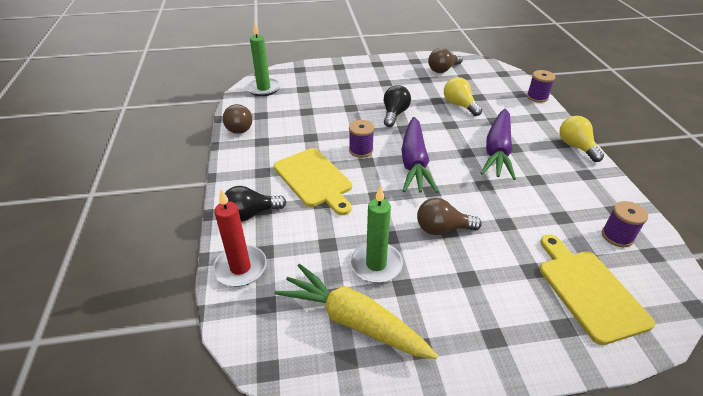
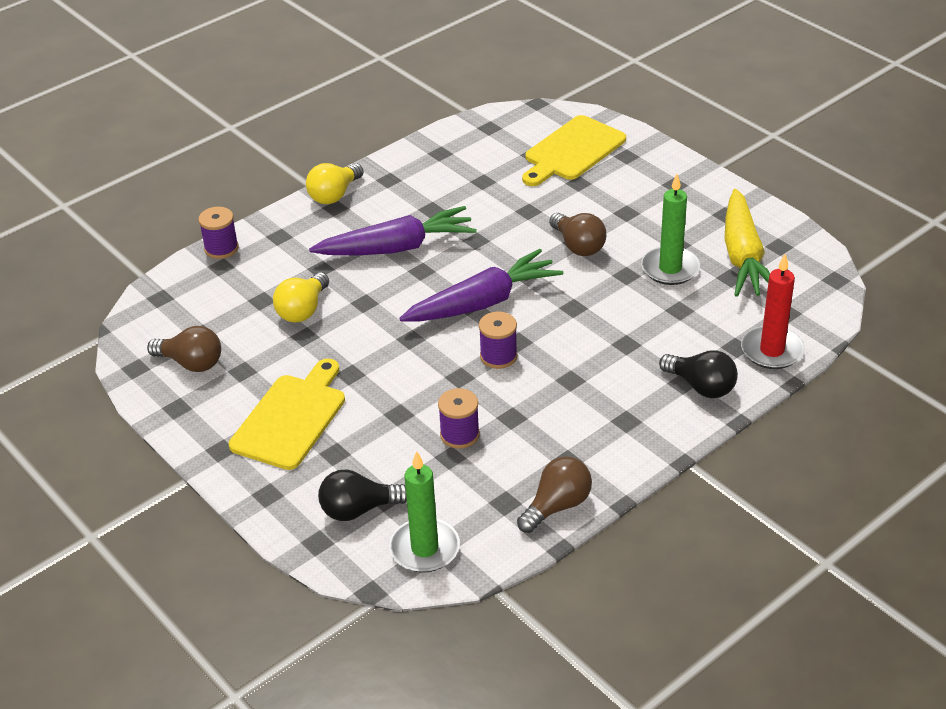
camera: 120 degrees left, 0 degrees up
(314, 179) = (594, 368): yellow cutting board -> yellow cutting board (291, 418)
(394, 114) = (381, 362): black light bulb -> black light bulb (358, 509)
(617, 236) = (482, 147): purple spool -> purple spool (459, 434)

